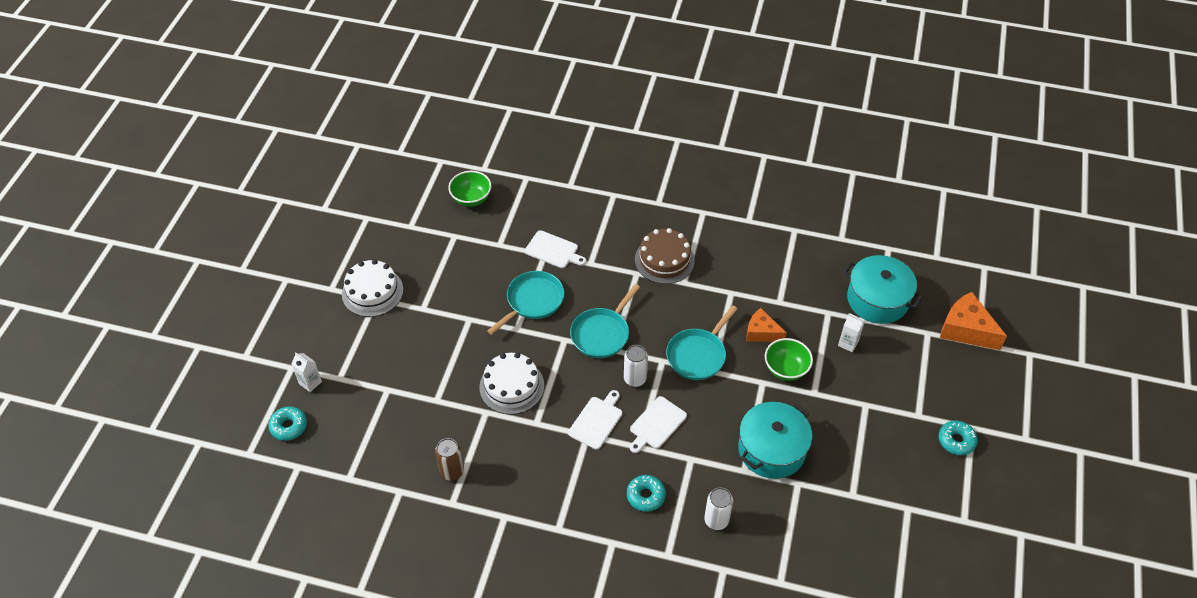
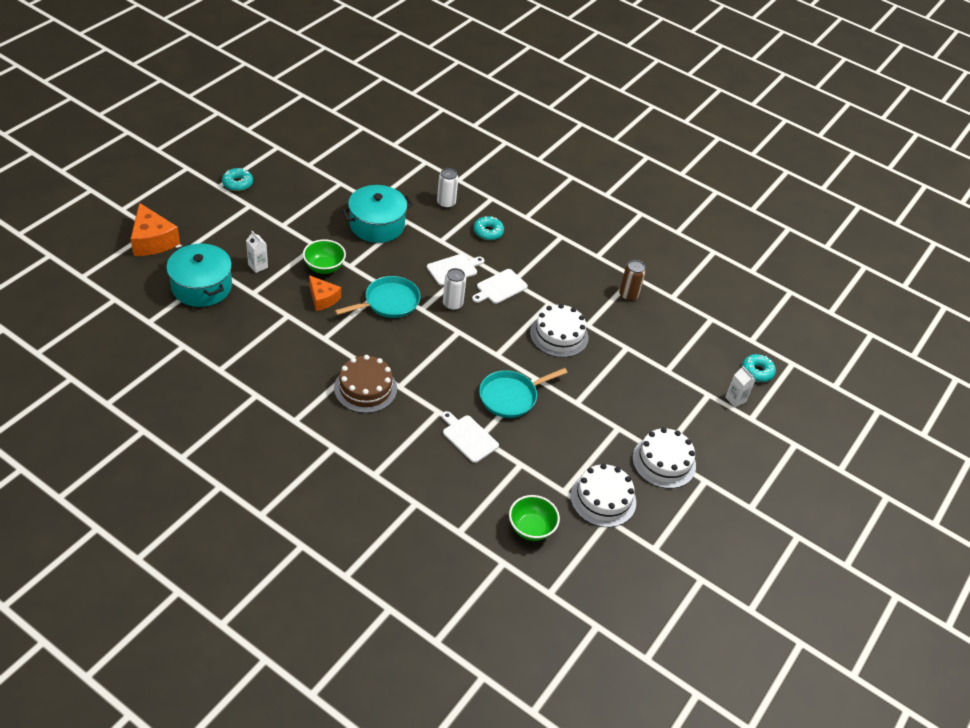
camera: 165 degrees left, 5 degrees down
(419, 241) = (603, 499): none -> white cake
(602, 333) = (461, 347): turquoise pan -> none

